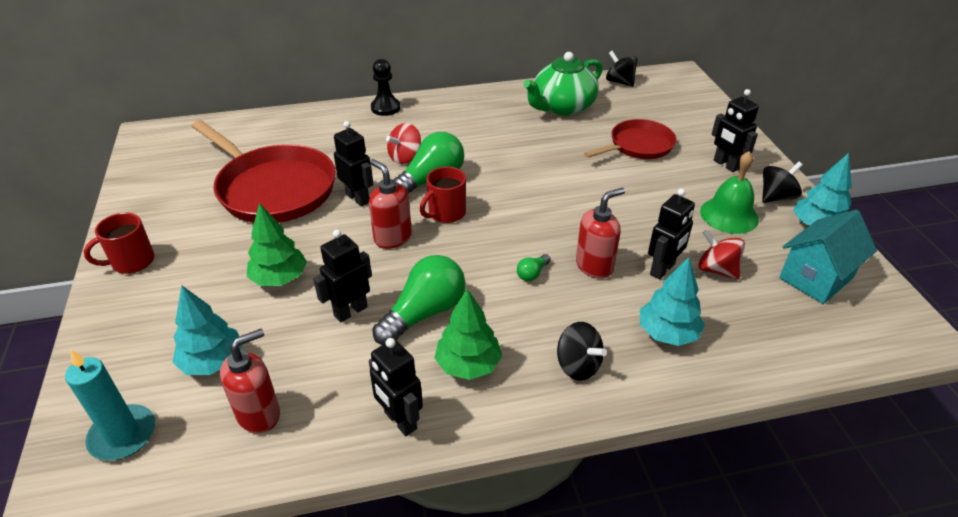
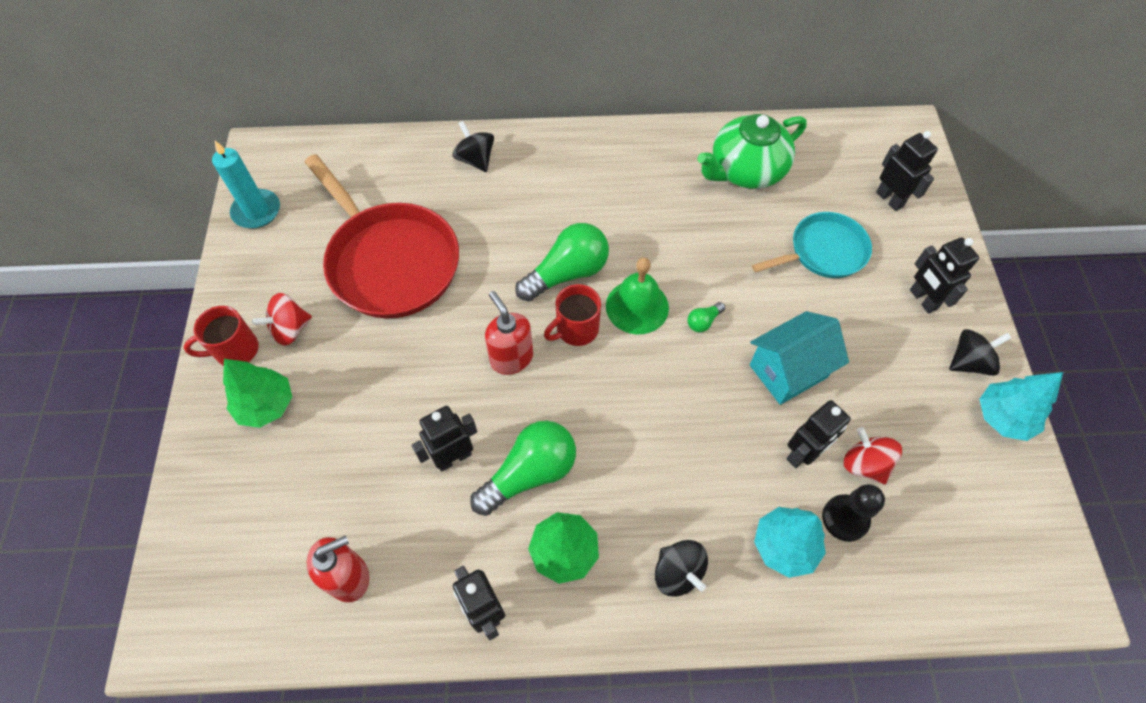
camera: 10 degrees right, 20 degrees up
(123, 435) = (220, 579): turquoise candle -> turquoise candle (256, 211)
(212, 362) = (309, 502): turquoise tree -> none
(279, 278) = (385, 398): green tree -> green tree (266, 405)
(358, 198) = (481, 291): black robot -> black robot (889, 199)
(385, 108) = (532, 143): black pawn -> black pawn (845, 518)
(405, 157) = (543, 232): red spinning top -> red spinning top (290, 329)
(532, 274) = (655, 436): green light bulb -> green light bulb (703, 322)
(594, 266) = (727, 436): red soap dispenser -> none
(619, 82) = (828, 134): black spinning top -> black spinning top (475, 159)
(638, 146) = (823, 251): red pan -> turquoise pan
(729, 215) = (903, 382): green bell -> green bell (637, 306)
(815, 278) = (976, 495): turquoise house -> turquoise house (788, 371)

